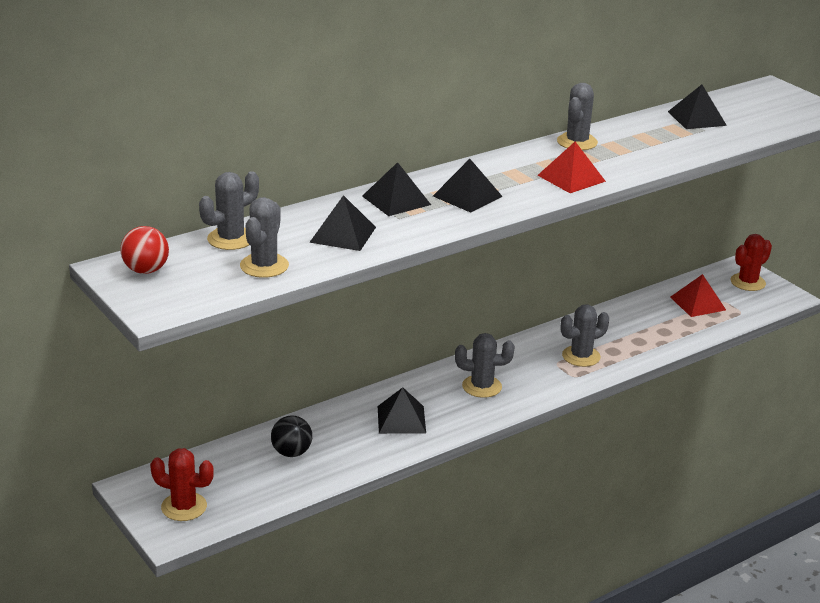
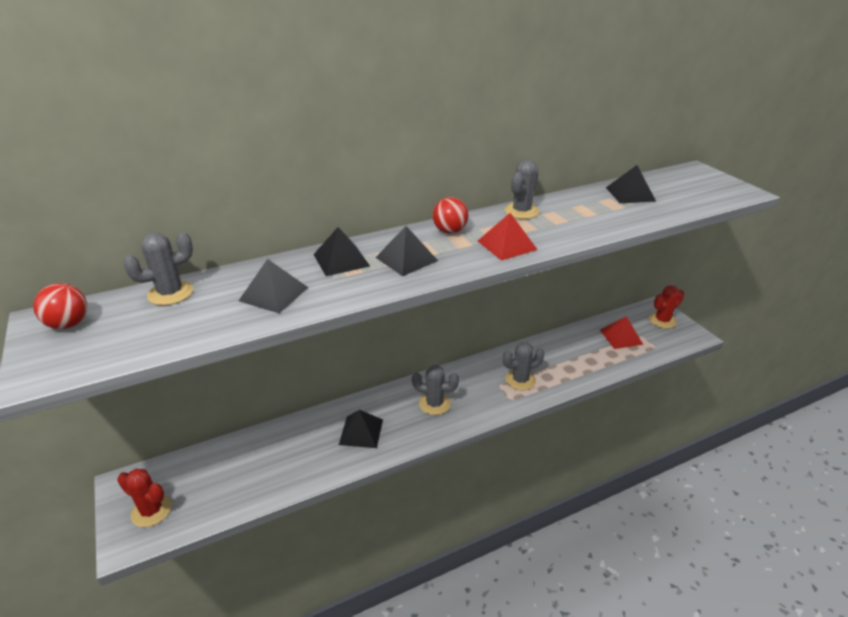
camera: 10 degrees right, 5 degrees up
(264, 266) = (179, 325): grey cactus -> none
(291, 452) = (262, 459): black ball -> none
(503, 166) = (450, 231): none -> red ball

